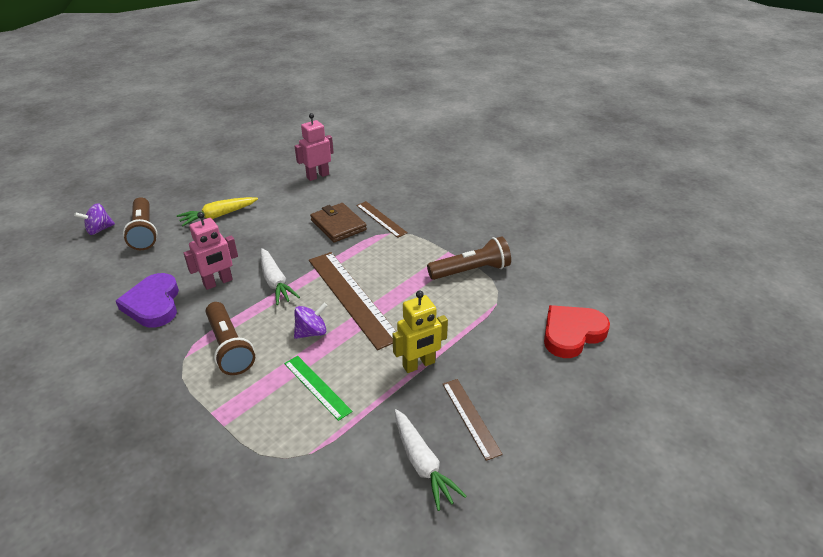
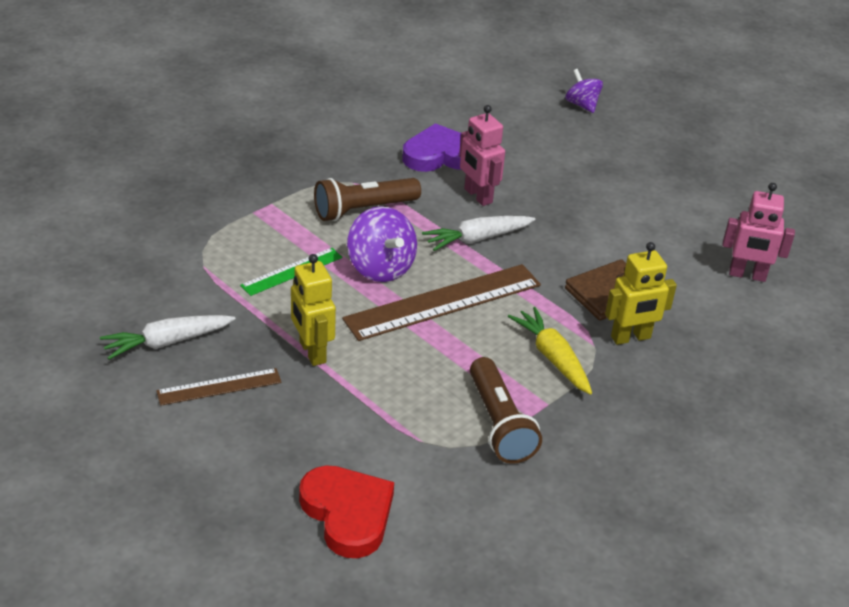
camera: 90 degrees right, 0 degrees up
(144, 232) = (579, 135): brown flashlight -> none
(218, 216) = (622, 188): yellow carrot -> yellow carrot (552, 358)
(311, 332) = (380, 268): purple spinning top -> purple spinning top, size x1.55
(317, 176) = (747, 275): pink robot -> pink robot turned 135 degrees clockwise
(381, 219) = (631, 338): brown ruler -> yellow robot

